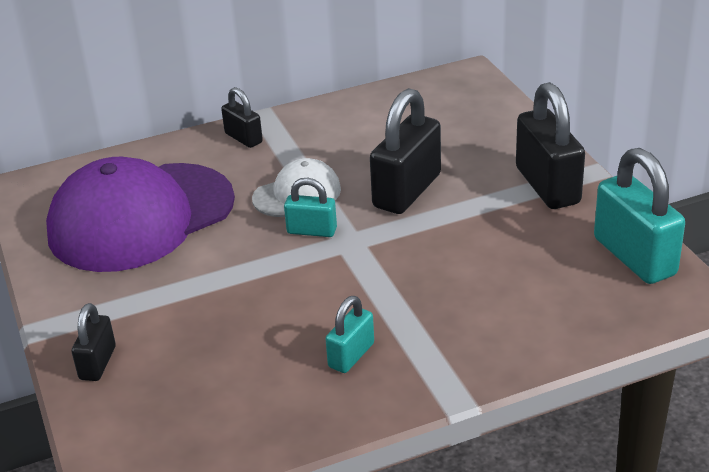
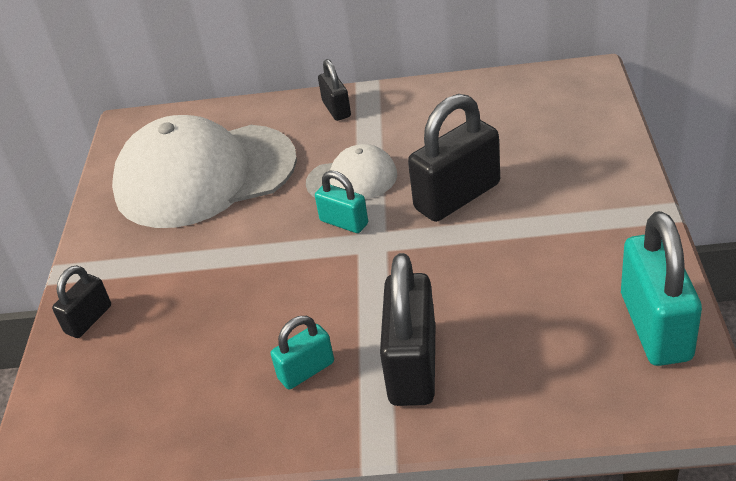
camera: 25 degrees right, 5 degrees up
(141, 217) = (204, 176): purple cap -> white cap
(547, 186) = (604, 219): black padlock -> black padlock (413, 366)

